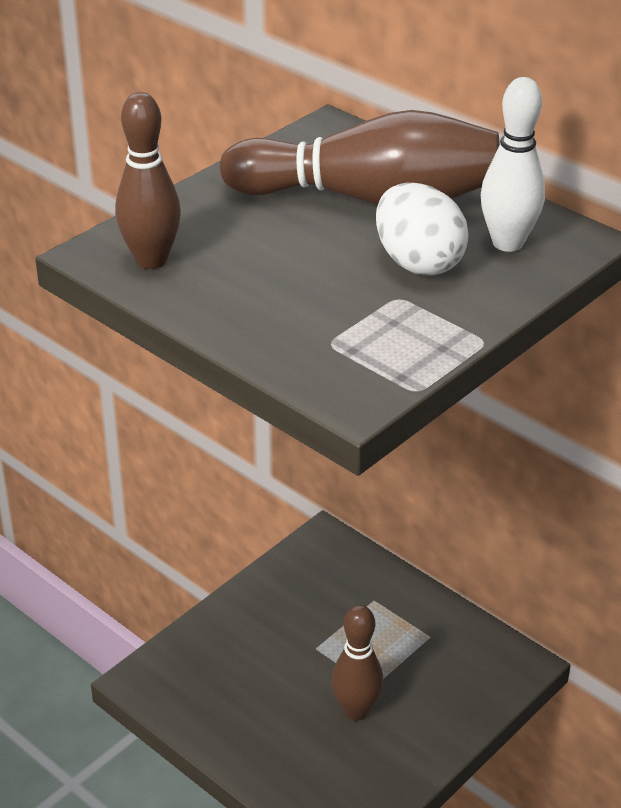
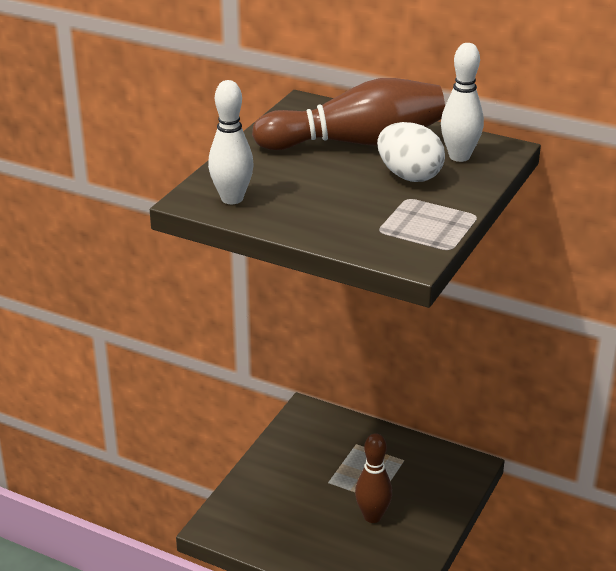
camera: 15 degrees left, 5 degrees down
(151, 260) = (232, 199): brown bowling pin -> white bowling pin

